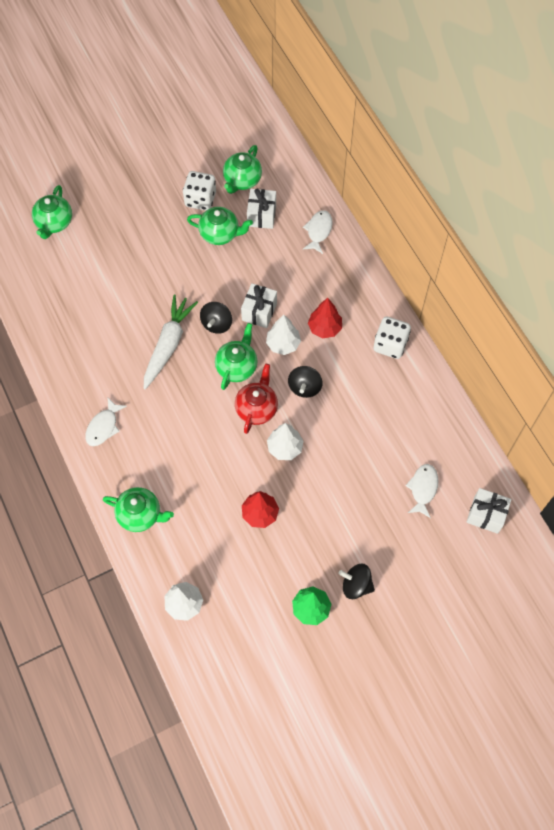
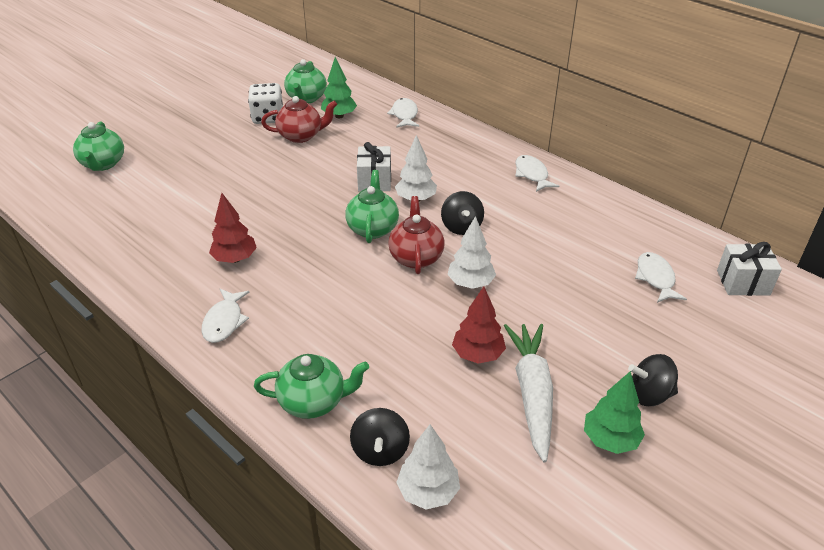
camera: 20 degrees left, 25 degrees down
(168, 345) = (280, 229): white carrot -> white carrot (532, 393)
(216, 324) = (330, 200): black spinning top -> black spinning top (380, 451)
(220, 234) = (301, 136): green teapot -> red teapot
(261, 215) = (339, 116): white gift -> green tree
(325, 328) = (454, 177): red tree -> red tree (235, 259)
(390, 345) = (532, 174): white dice -> white fish

